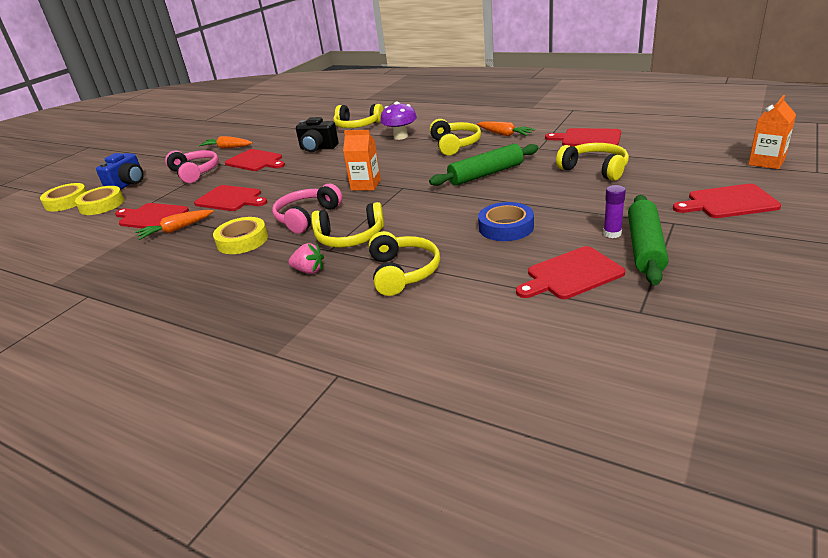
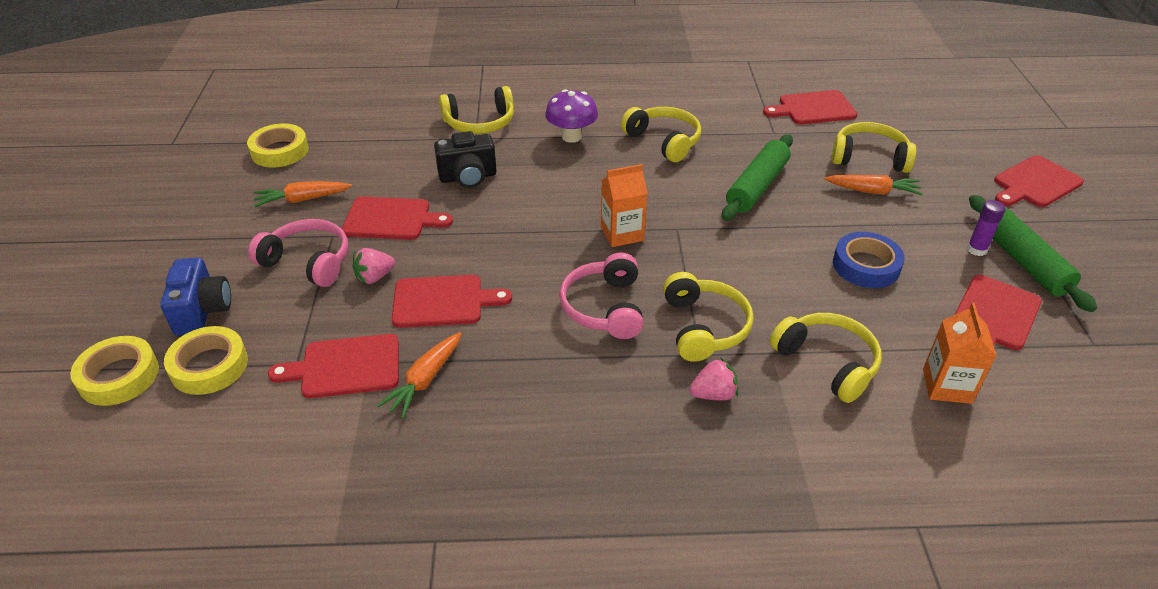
camera: 35 degrees left, 10 degrees up
(214, 183) = (374, 277): none -> pink strawberry
(242, 240) = (559, 371): yellow tape -> yellow tape (280, 151)
(350, 237) = (704, 327): yellow headphones -> yellow headphones turned 60 degrees counterclockwise
(504, 134) = (709, 114): orange carrot -> orange carrot (873, 191)
(766, 162) = (1016, 120): orange carton -> orange carton (947, 386)

